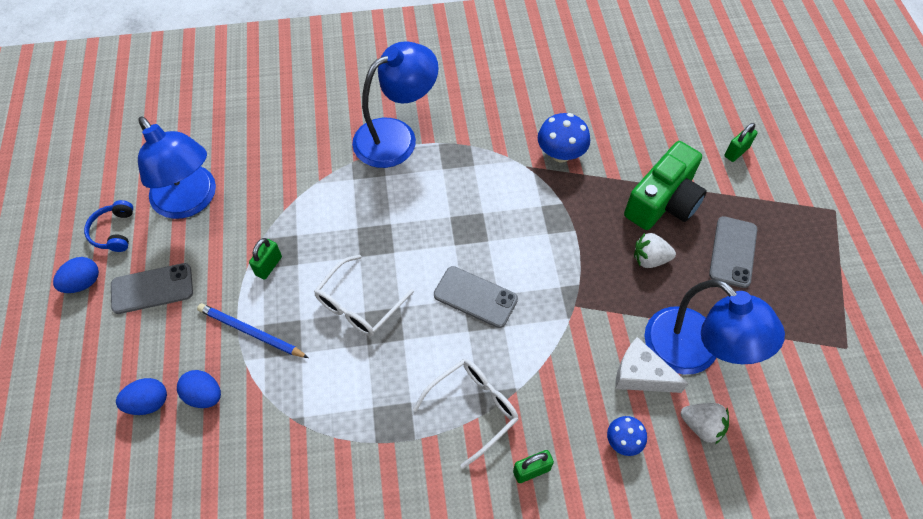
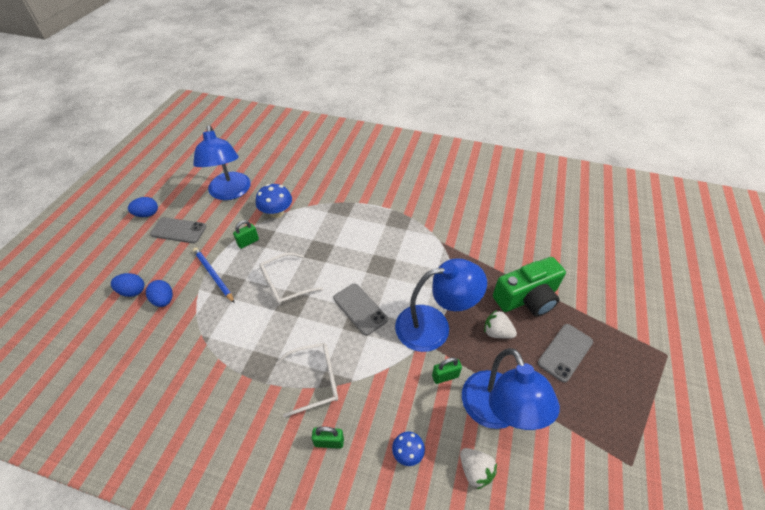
camera: 25 degrees right, 10 degrees down
(114, 231) = (181, 194): blue headphones -> none
(396, 136) = (368, 197): blue lamp -> blue lamp (434, 326)
(561, 154) = (468, 242): blue mushroom -> blue mushroom (277, 213)
(640, 375) = (447, 410): white cheese -> none
(736, 152) = (601, 285): green padlock -> green padlock (445, 376)

